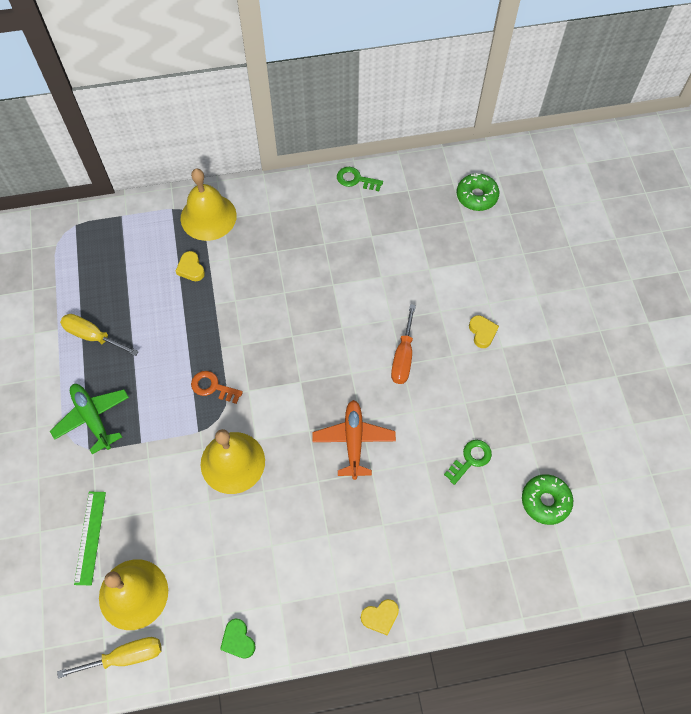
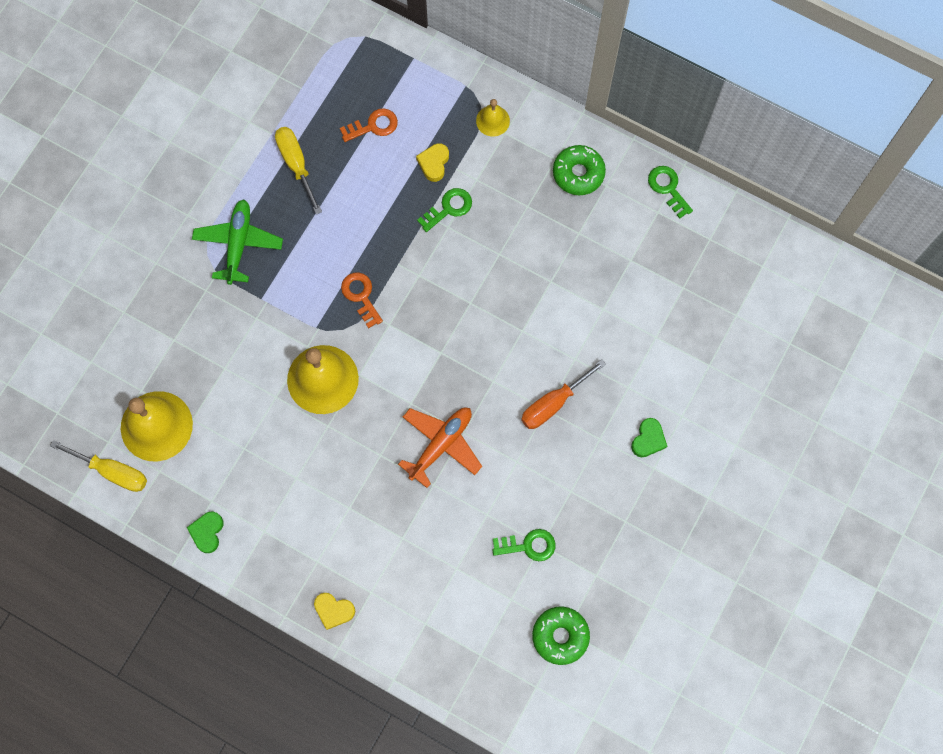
camera: 40 degrees right, 10 degrees up
(90, 537) = (158, 349): green ruler -> none
(128, 274) = (373, 126): none -> orange key
(208, 217) = (492, 120): yellow bell -> yellow bell, size x0.50
(225, 288) = (448, 208): none -> green key
(476, 196) = (773, 298): green donut -> green donut (578, 173)
(482, 332) = (648, 439): yellow heart -> green heart

